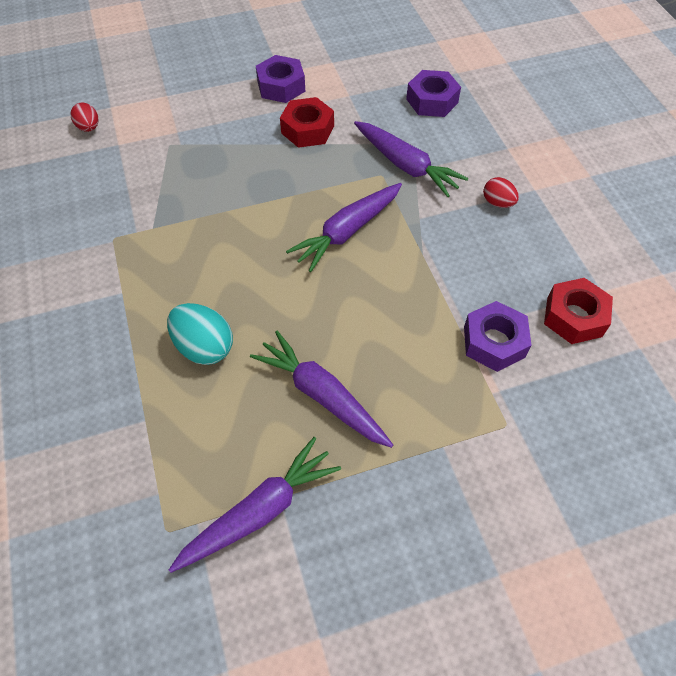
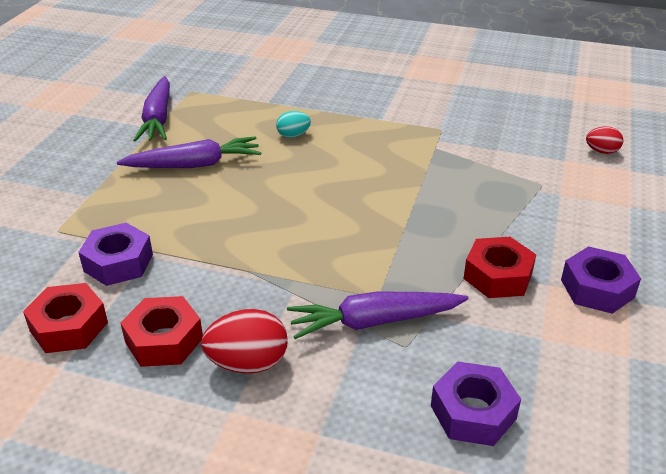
camera: 125 degrees right, 20 degrees down
(204, 347) = (293, 135): turquoise egg -> turquoise egg, size x0.60
(347, 232) = (325, 239): purple carrot -> none
(497, 203) = (248, 363): red egg -> red egg, size x1.66
(526, 255) = (164, 340): none -> red nut

